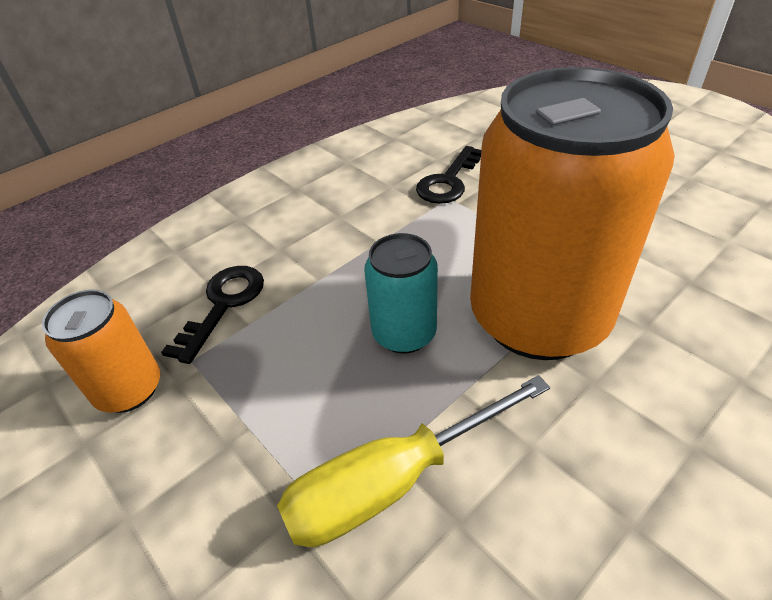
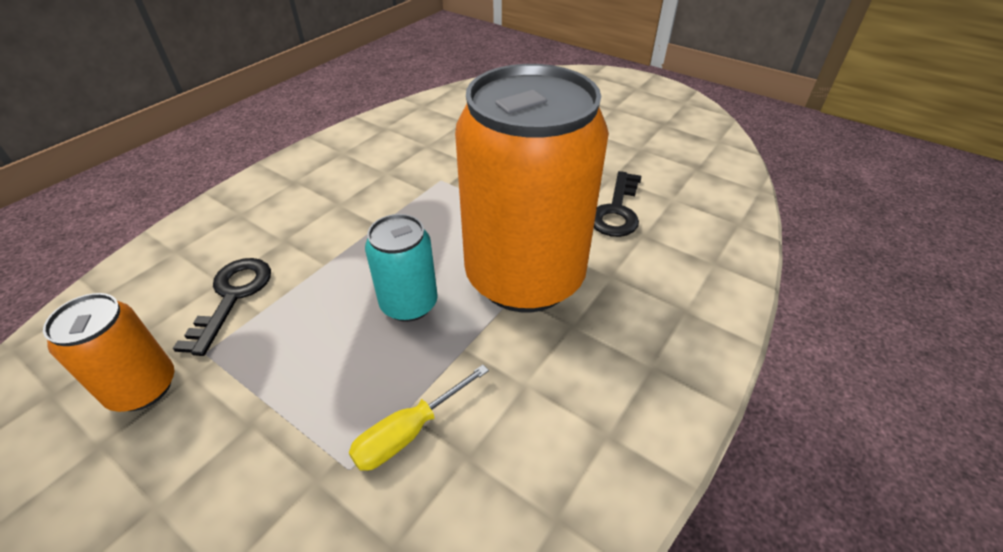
camera: 15 degrees left, 0 degrees up
(392, 482) = (409, 432): yellow screwdriver -> yellow screwdriver, size x0.61
(449, 181) = (439, 164): black key -> black key (617, 210)

